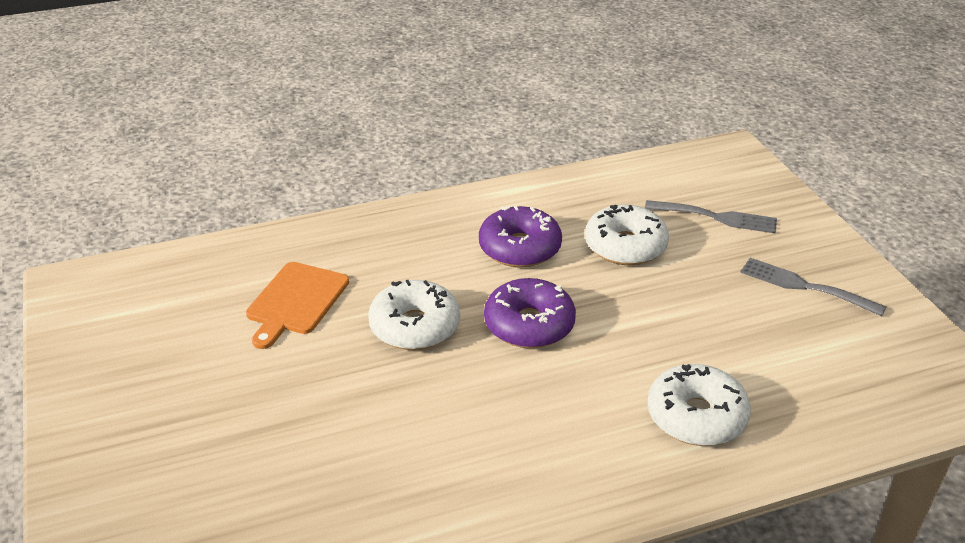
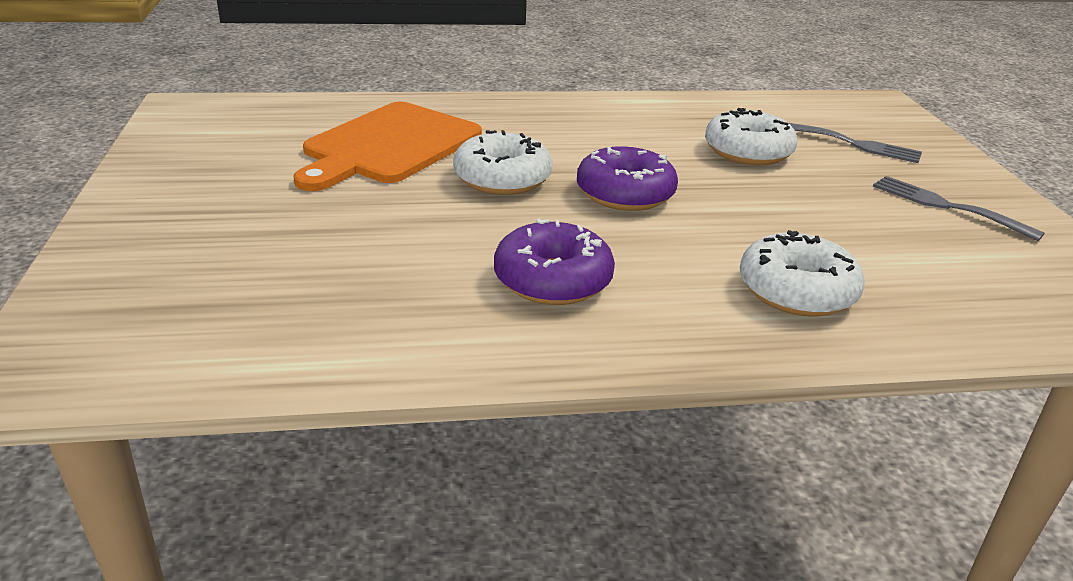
camera: 10 degrees right, 5 degrees down
(295, 301) = (389, 145): orange cutting board -> orange cutting board, size x1.57
(519, 248) = (634, 139): purple donut -> purple donut (552, 280)

